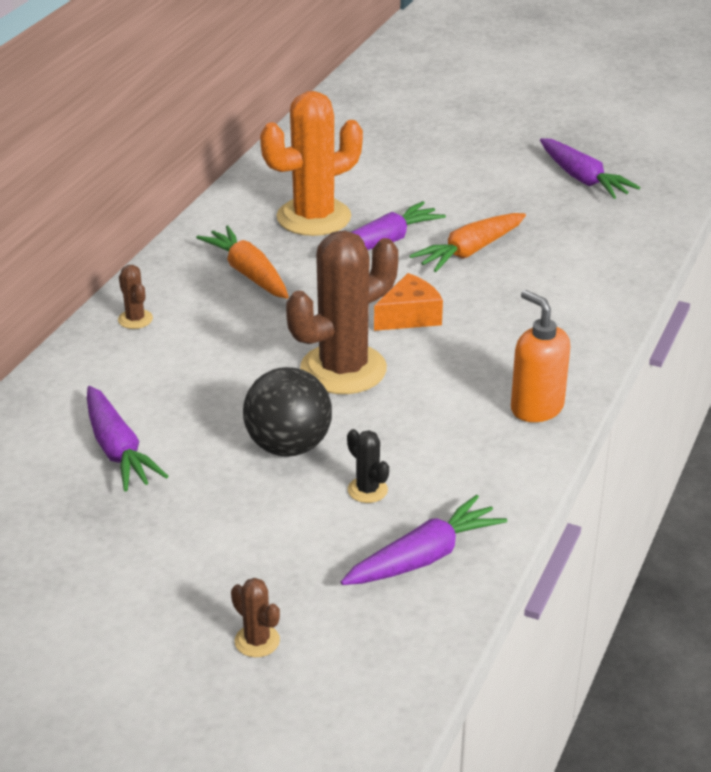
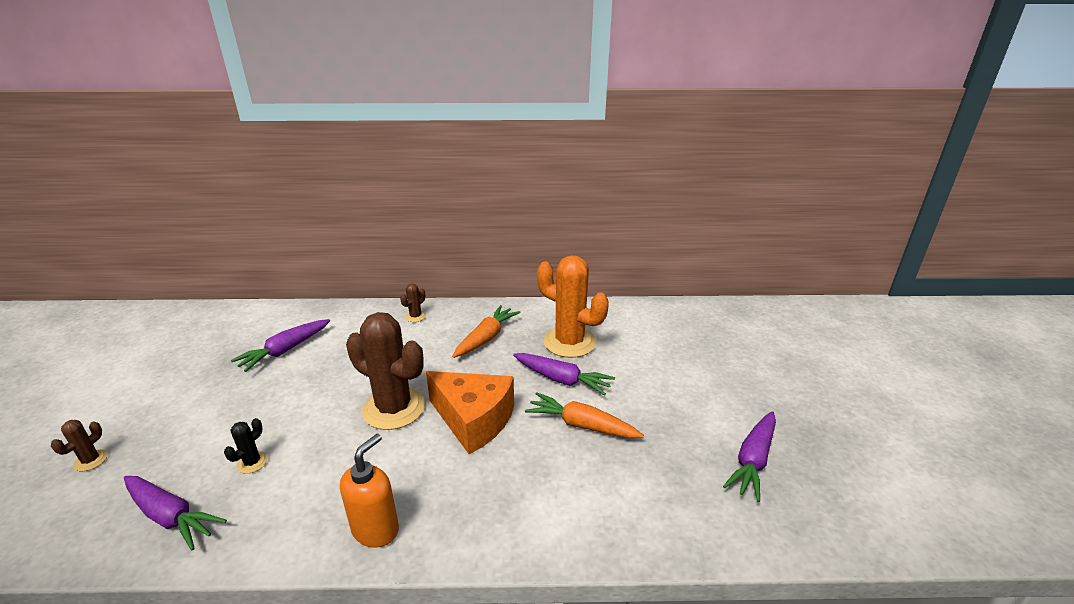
camera: 65 degrees right, 5 degrees down
(288, 446) = (299, 411): black ball -> none
(410, 316) = (473, 420): orange cheese -> orange cheese, size x1.71

